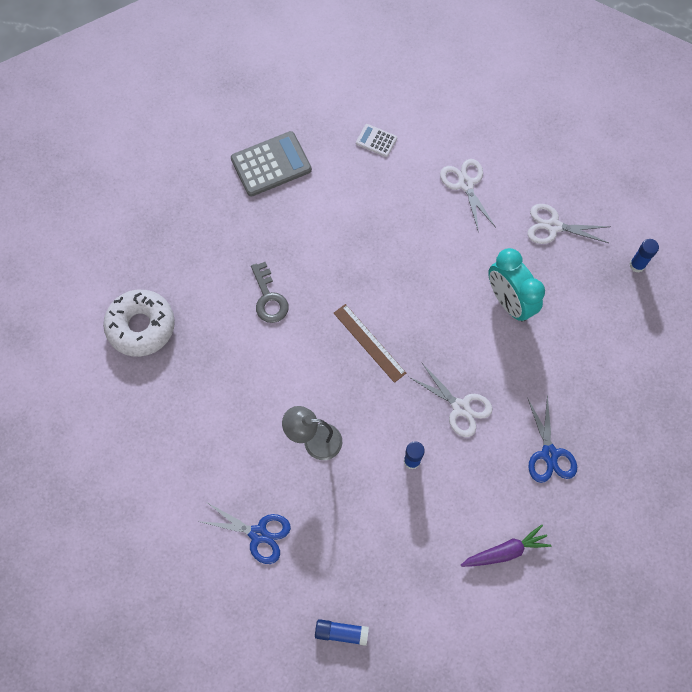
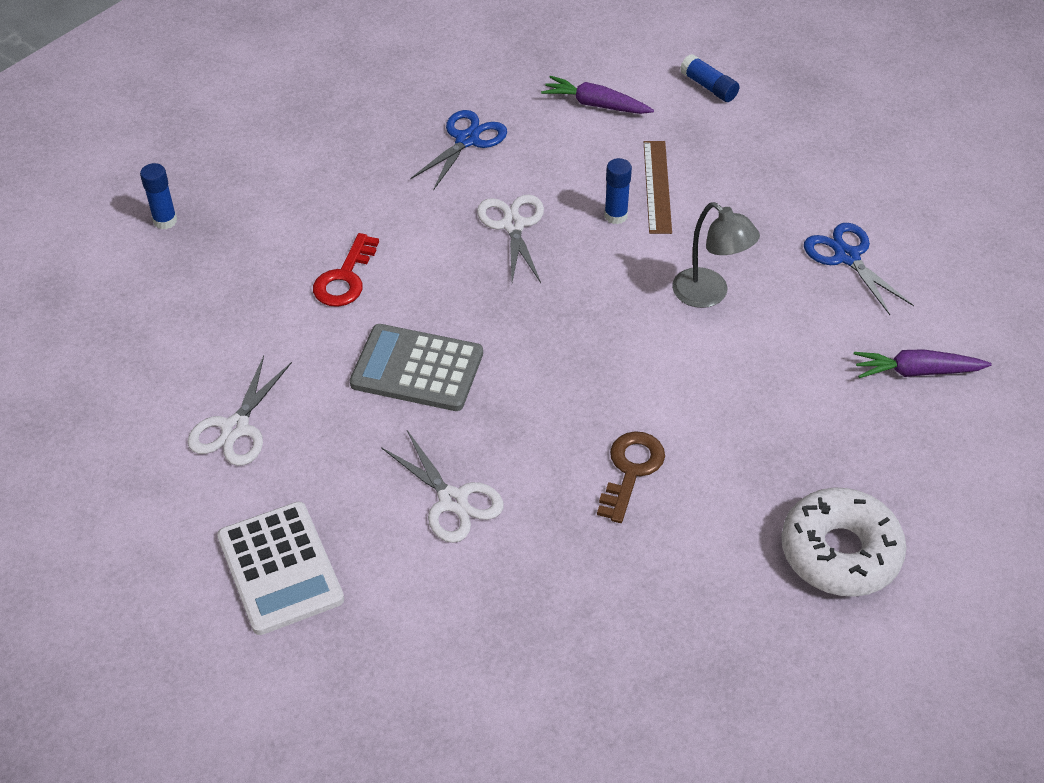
camera: 140 degrees left, 20 degrees down
(167, 471) = (916, 372): none -> purple carrot
(269, 298) = (631, 470): grey key -> brown key
(271, 164) = (462, 646): grey calculator -> grey calculator (417, 369)
(341, 632) = (820, 142): blue glue stick -> blue glue stick (708, 87)
(369, 342) = (550, 343): brown ruler -> brown ruler (657, 186)
(376, 141) = (280, 568): white calculator -> white calculator, size x1.94
(509, 302) = (345, 278): turquoise clock -> red key
(553, 226) = (198, 313): white scissors -> white scissors (452, 500)

